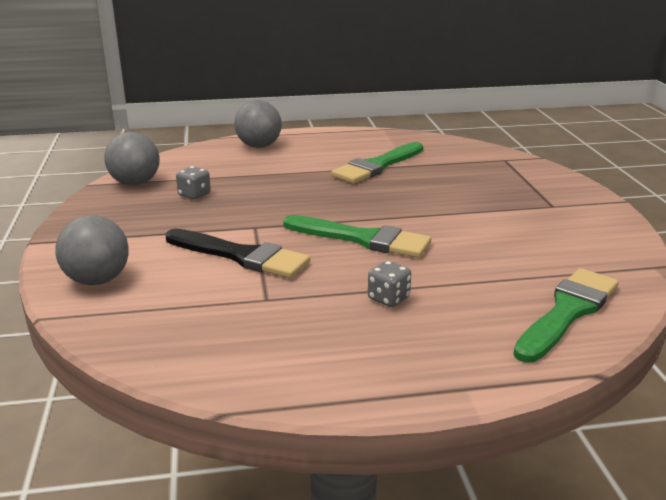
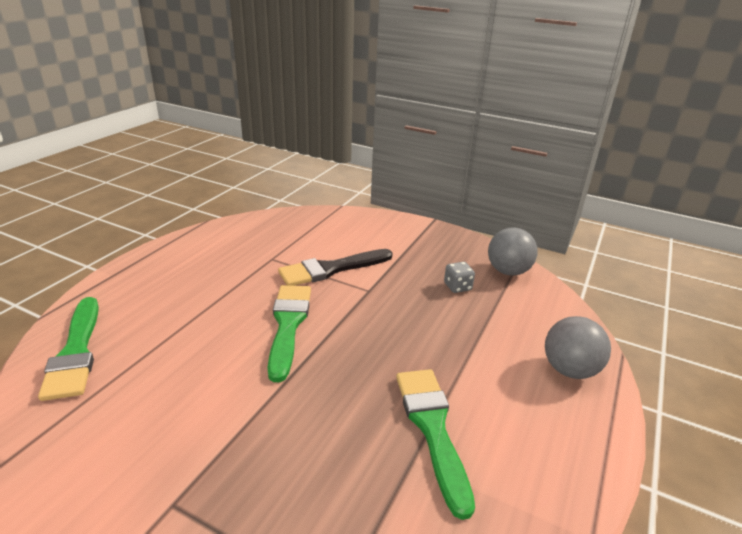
camera: 125 degrees right, 5 degrees up
(97, 280) = (361, 223): grey ball -> none
(362, 239) = (288, 325): green brush -> green brush turned 120 degrees clockwise
(388, 298) = (207, 294): grey dice -> none

